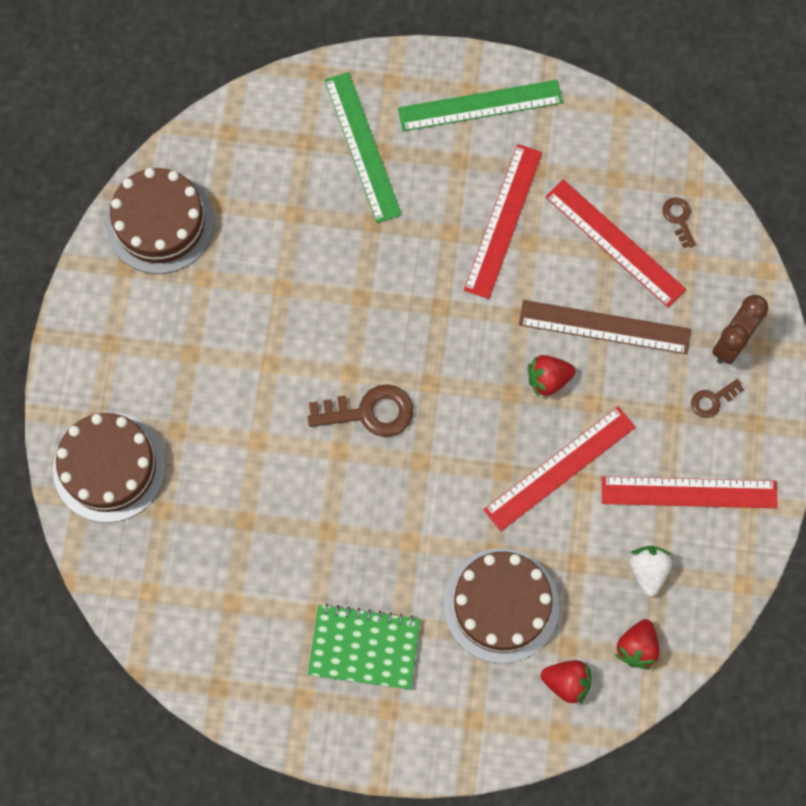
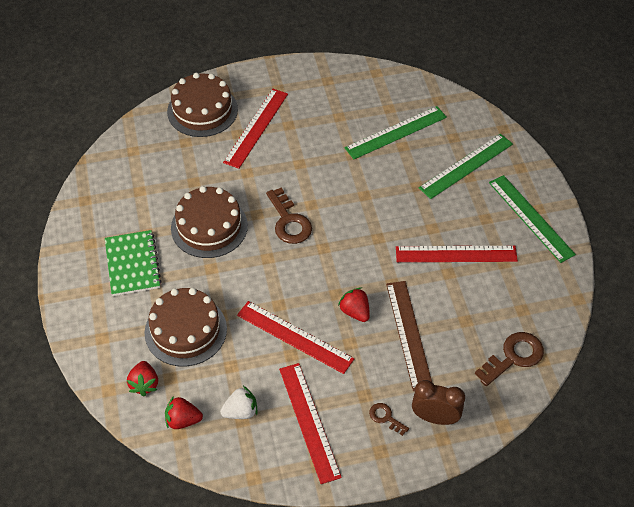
camera: 70 degrees right, 20 degrees down
(160, 223) = (364, 87): brown cake -> brown cake (209, 227)
(266, 213) = (396, 132): none -> green ruler
(615, 242) = (474, 323): red ruler -> red ruler (256, 127)
(678, 218) = (513, 357): brown key -> brown key, size x1.85

